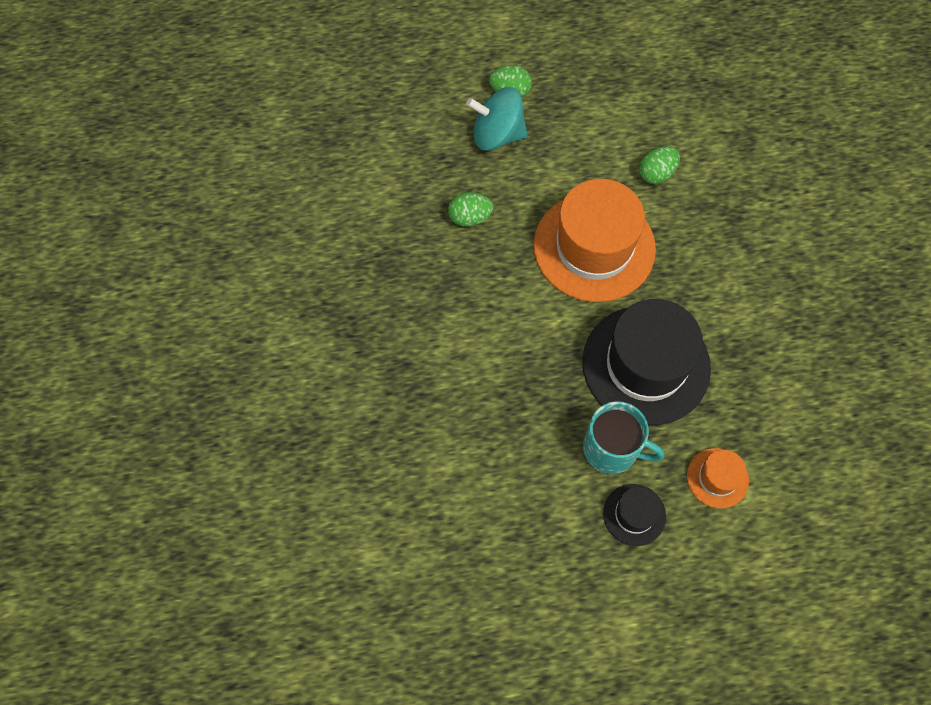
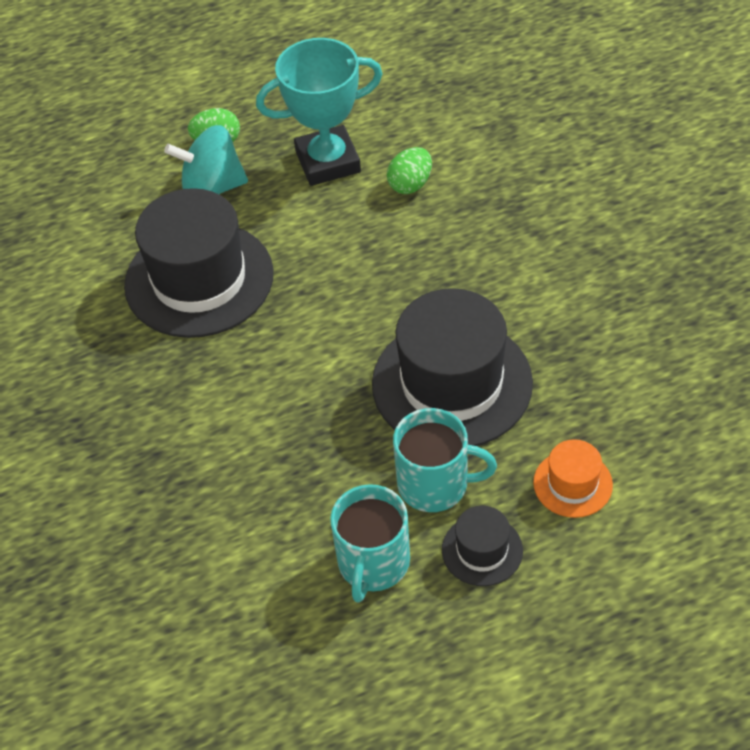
camera: 10 degrees left, 15 degrees down
(470, 217) = (199, 279): green egg -> black hat
(550, 502) = (373, 563): none -> turquoise mug
(594, 247) = (356, 275): orange hat -> none
(595, 134) = (328, 162): none -> turquoise trophy

